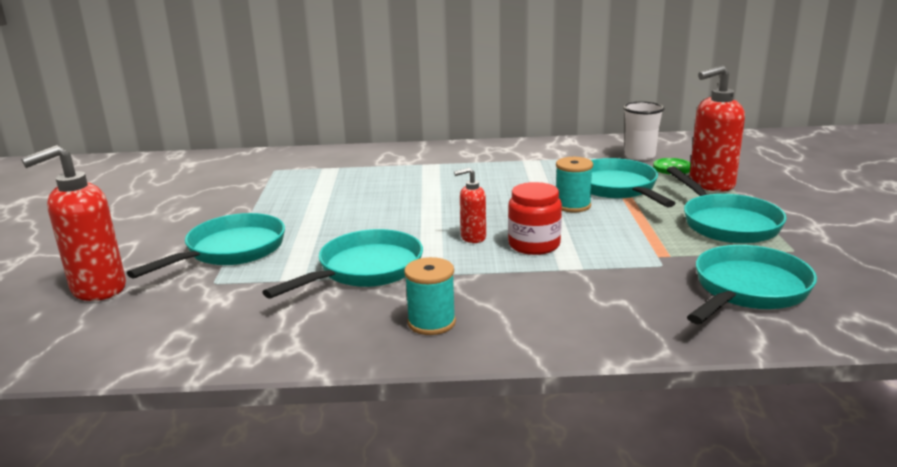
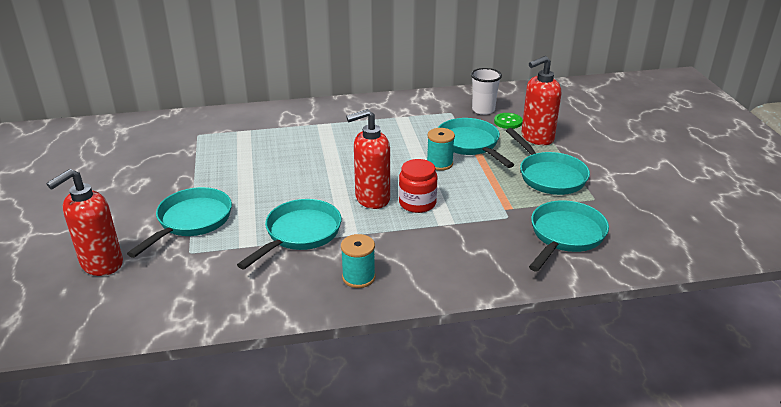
camera: 10 degrees left, 10 degrees up
(473, 237) = (372, 199): red soap dispenser -> red soap dispenser, size x1.83

